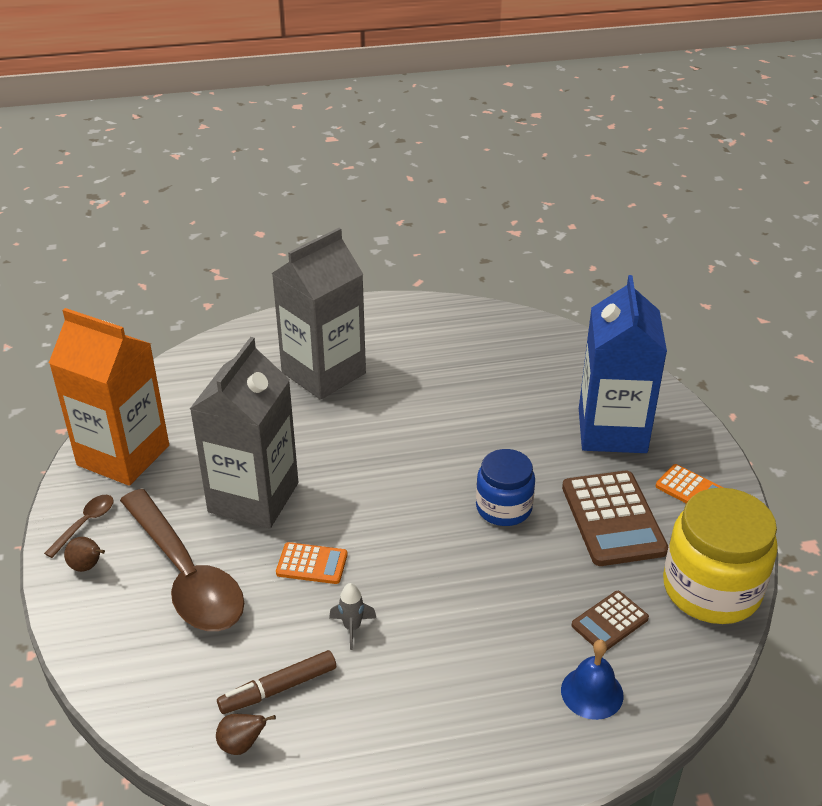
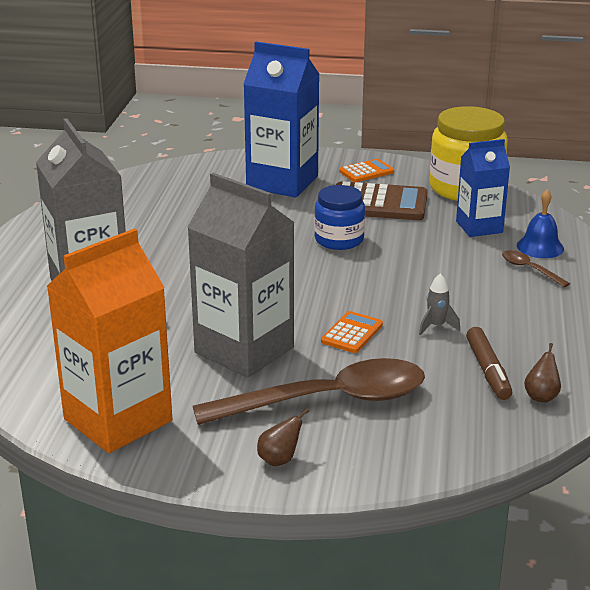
camera: 70 degrees left, 10 degrees down
(85, 524) = (212, 456): brown spoon -> brown spoon (529, 269)
(610, 622) = (479, 227): brown calculator -> blue carton

